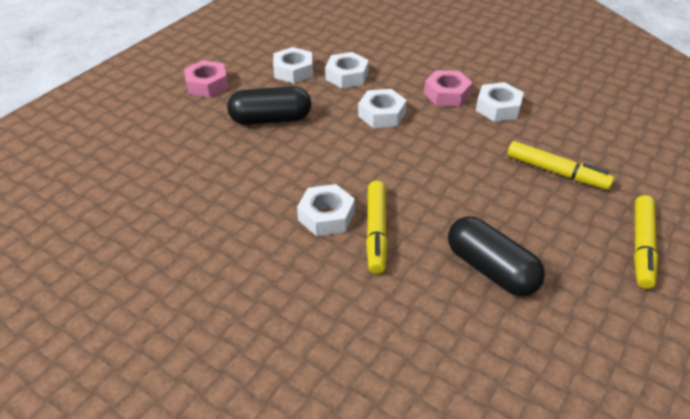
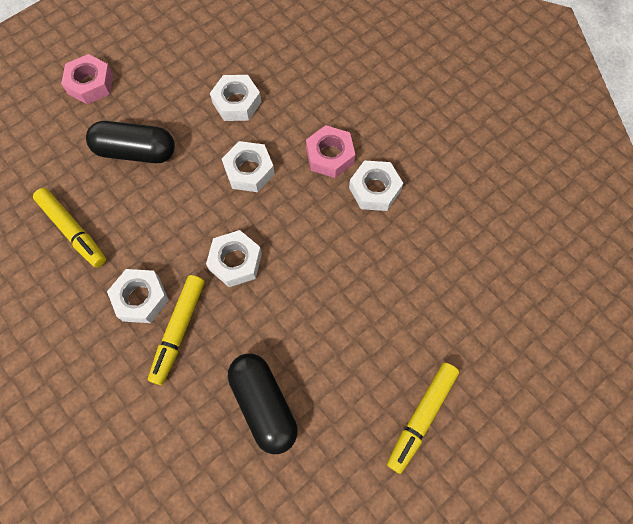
camera: 15 degrees right, 25 degrees up
(293, 71) = (184, 82): white nut -> white nut (235, 261)
(556, 172) = (389, 297): yellow marker -> yellow marker (73, 230)

